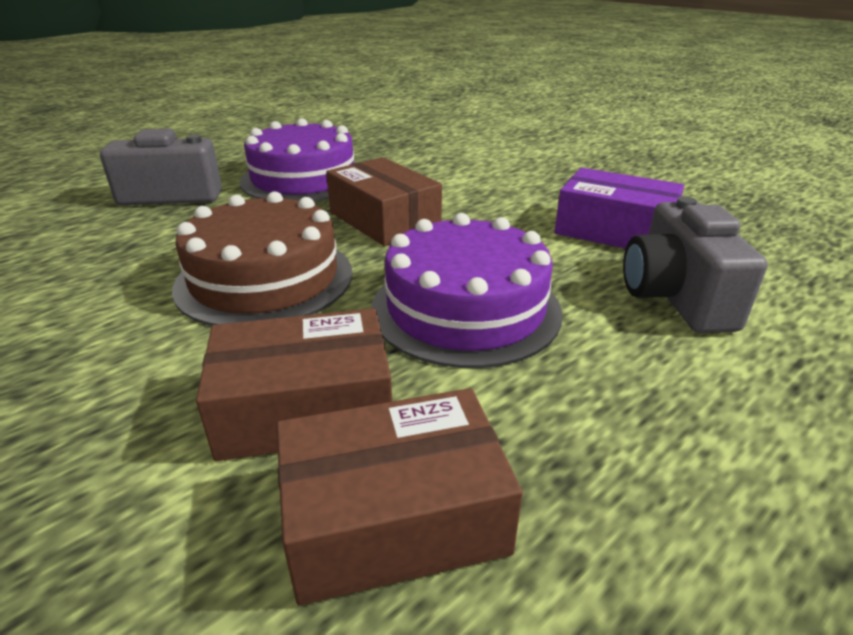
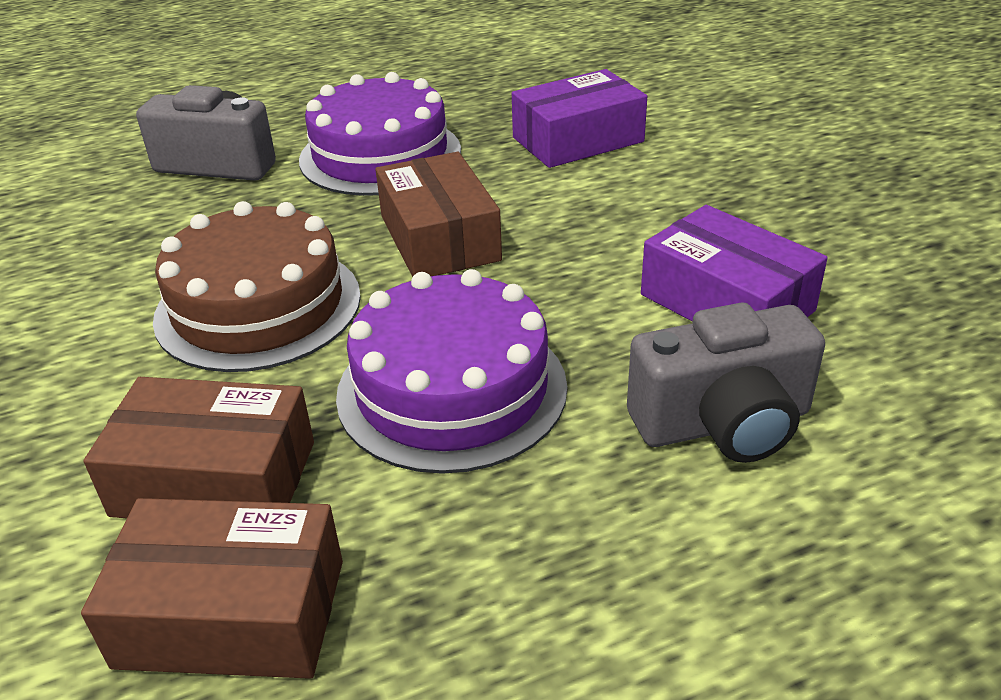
camera: 20 degrees right, 5 degrees up
(441, 158) = (577, 139): none -> purple box
(675, 297) = (723, 423): grey camera -> grey camera turned 120 degrees counterclockwise

